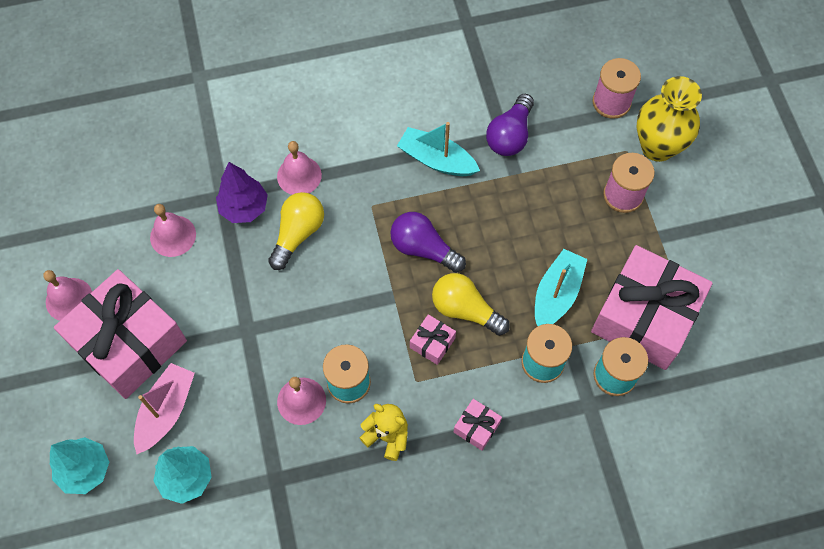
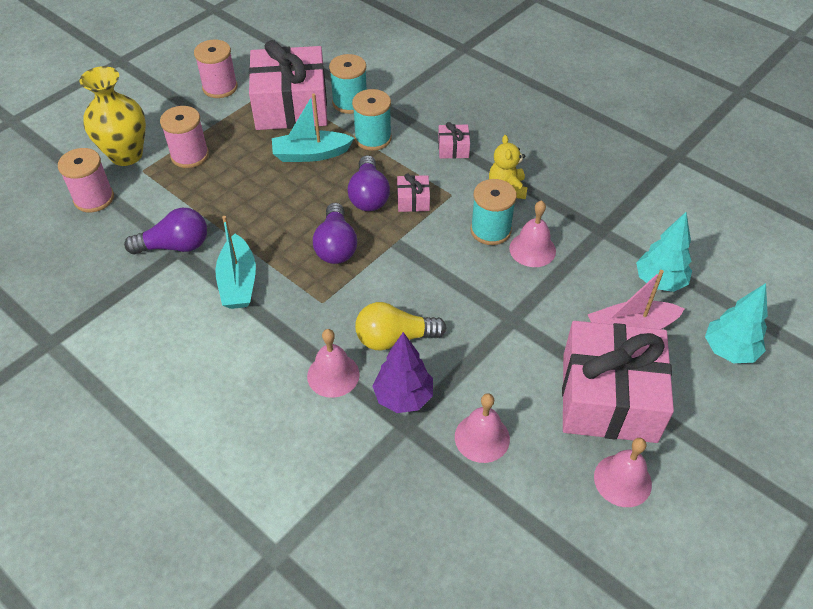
camera: 125 degrees left, 15 degrees down
(465, 310) = (369, 195): yellow light bulb -> purple light bulb
(718, 268) = (220, 87): none -> pink spool

